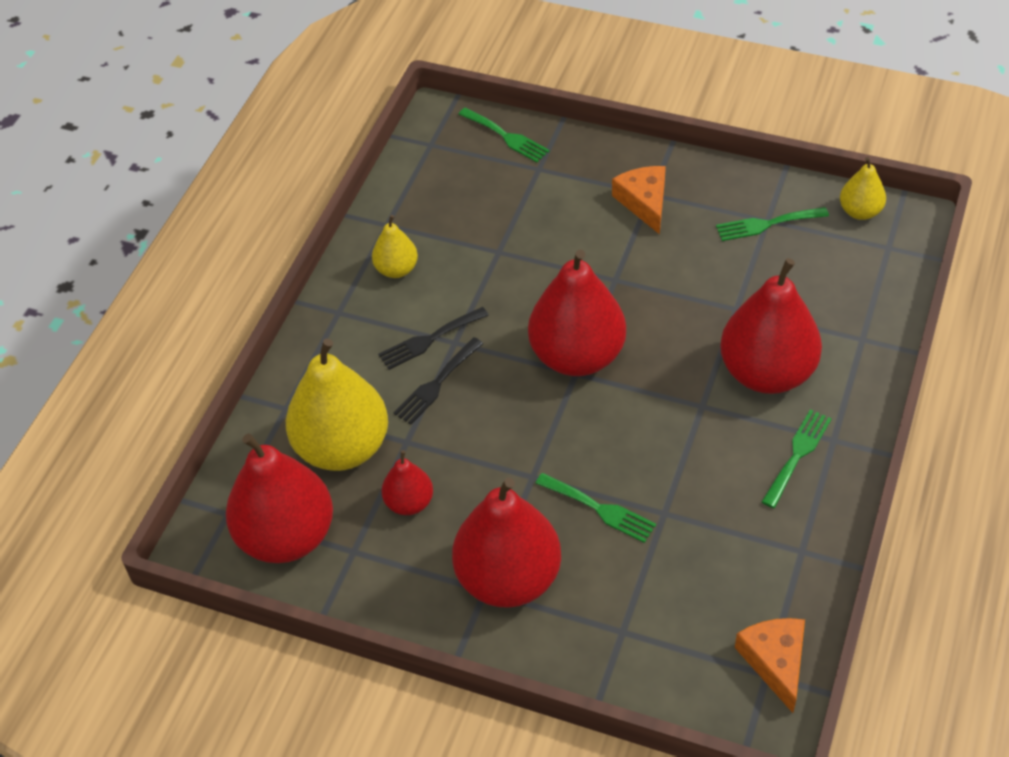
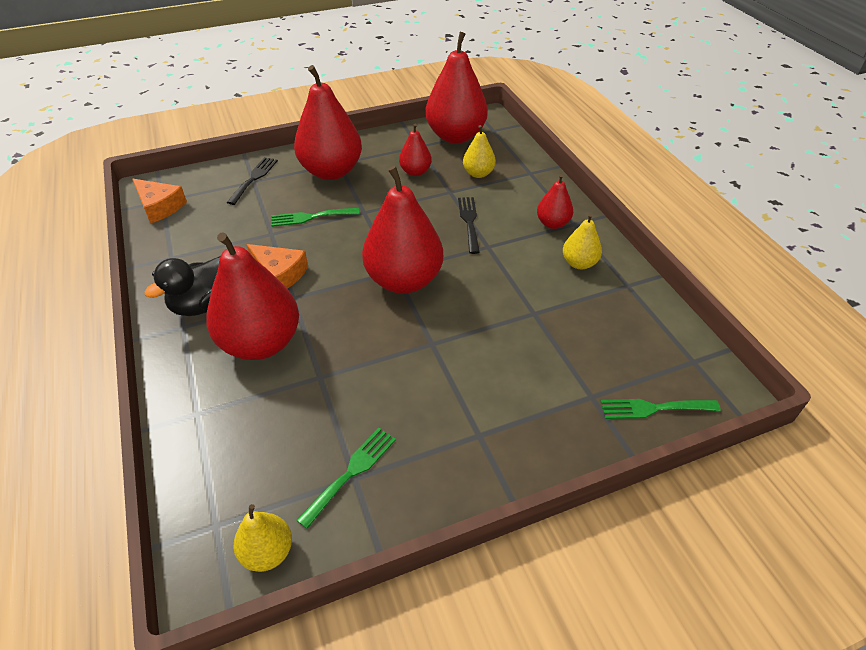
camera: 135 degrees right, 5 degrees down
(342, 447) = (478, 173): yellow pear -> yellow pear, size x0.50
(358, 326) = (552, 223): none -> red pear
(429, 340) = (504, 239): black fork -> black fork (254, 178)
(644, 202) = (476, 422): orange cheese -> orange cheese (279, 274)
(797, 454) = (204, 304): green fork -> black duck

